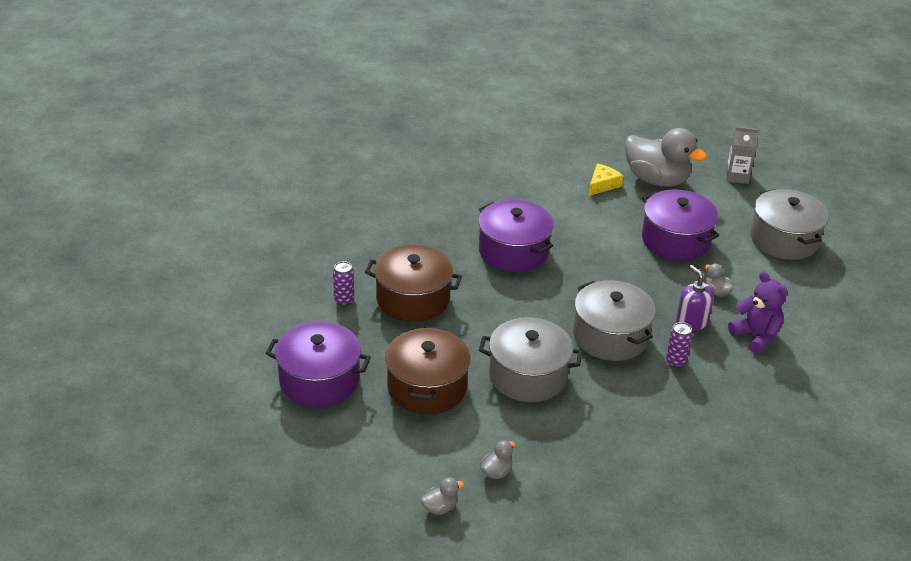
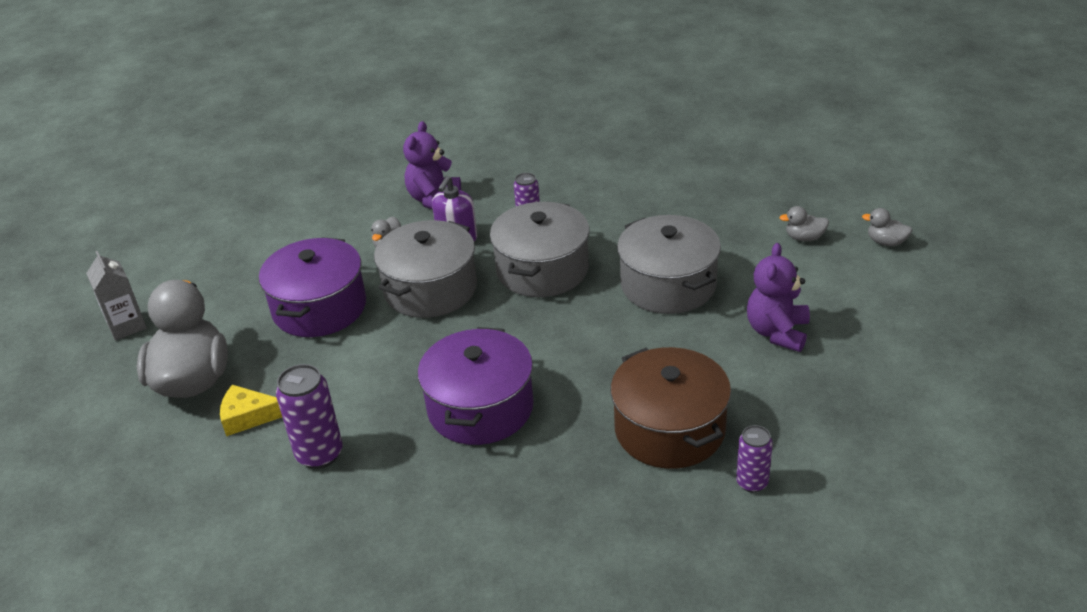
camera: 125 degrees left, 0 degrees up
(319, 380) = (885, 407): purple pot -> none
(427, 387) = (777, 332): brown pot -> purple teddy bear
(545, 193) = (319, 454): none -> purple can
(784, 239) = (242, 246): grey pot -> grey pot (430, 289)

